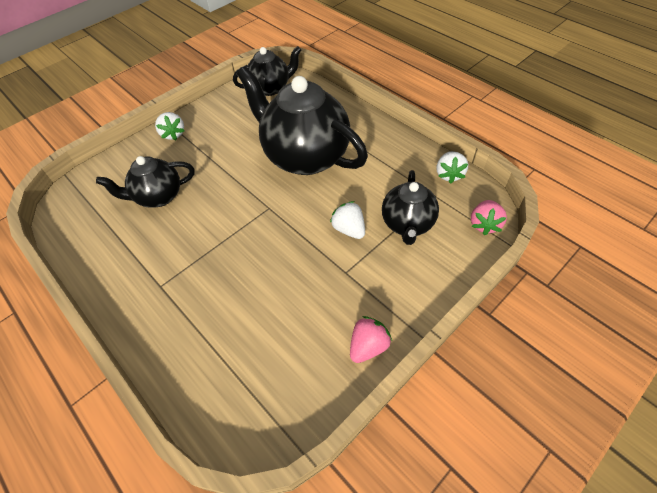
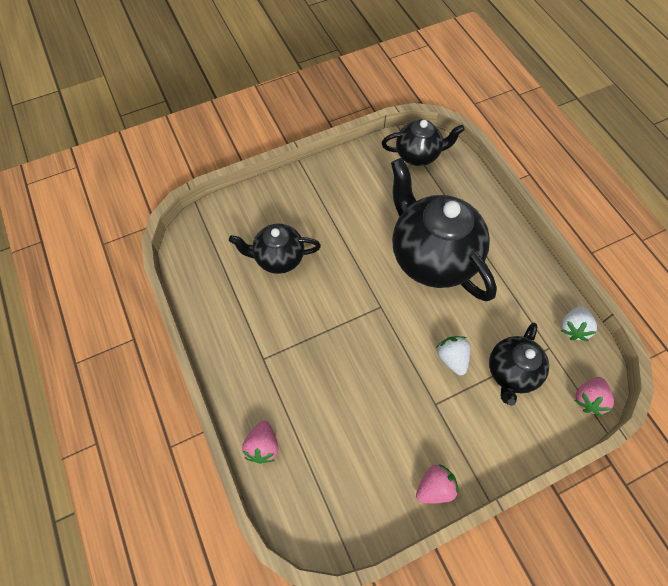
camera: 15 degrees right, 10 degrees up
(173, 134) = (306, 185): white strawberry -> none
(176, 367) = (263, 446): none -> pink strawberry

